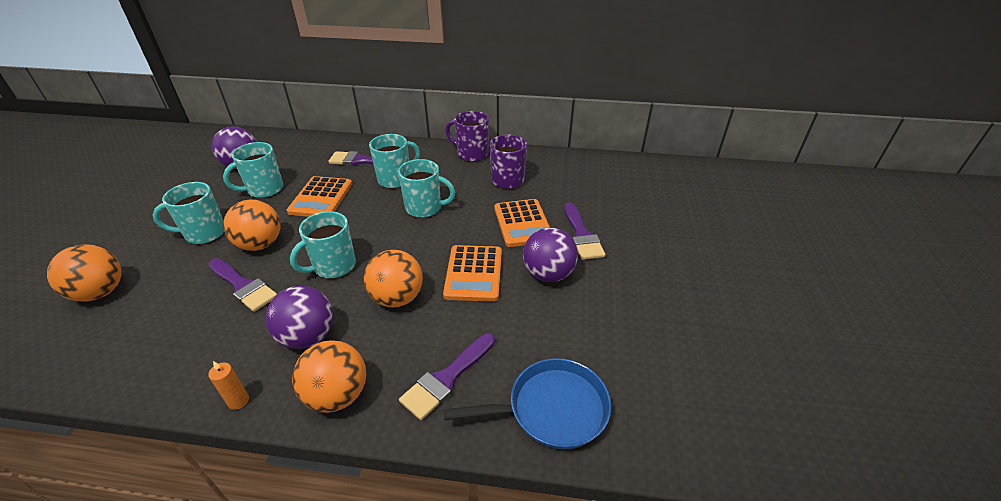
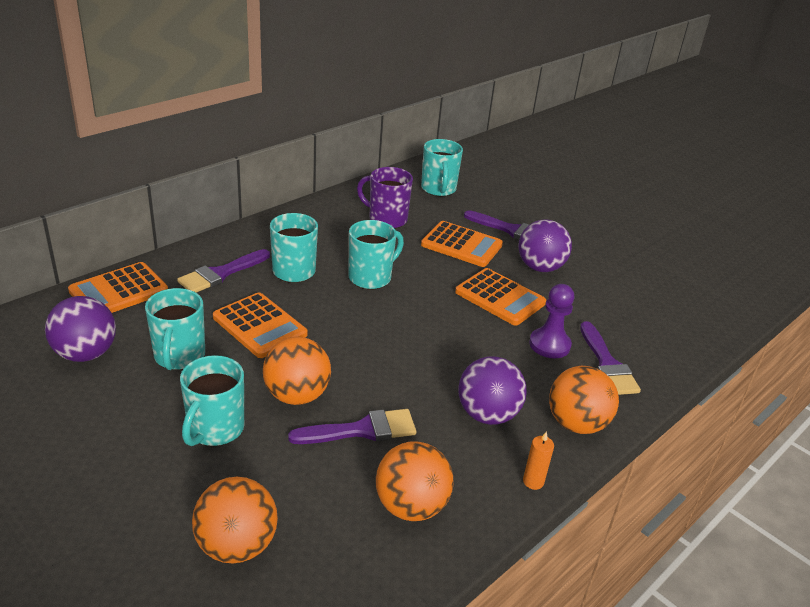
camera: 55 degrees left, 5 degrees down
(308, 145) = (119, 291): none -> orange calculator
(333, 266) = (399, 363): turquoise mug -> turquoise mug (438, 189)
(397, 298) = (488, 347): orange ball -> orange ball (411, 506)
(437, 329) = (549, 345): none -> purple pawn
(471, 154) = (313, 213): purple mug -> none
(551, 409) = (674, 335): blue pan -> none

